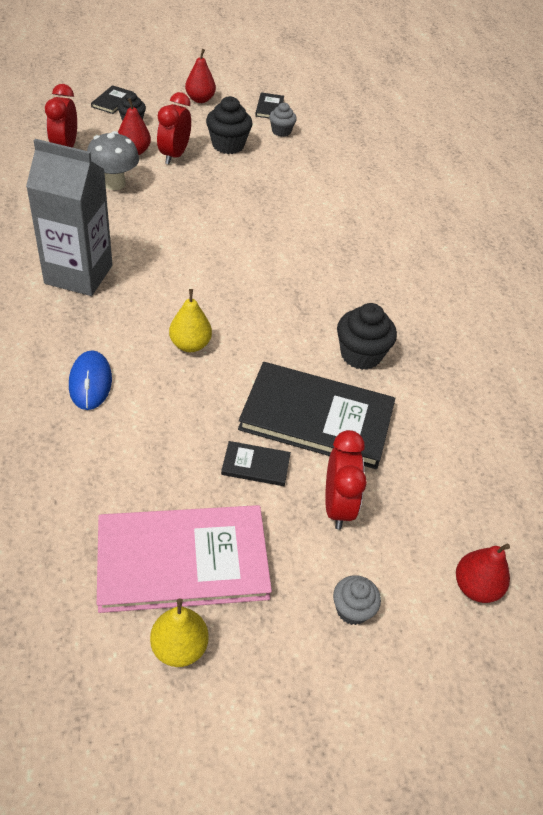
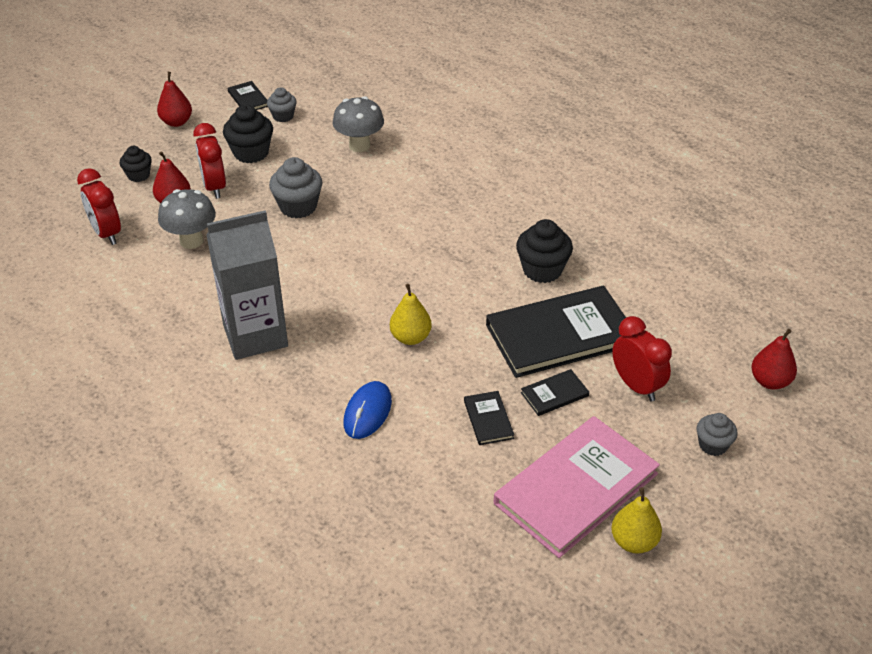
camera: 30 degrees left, 5 degrees down
(90, 382) = (367, 412): blue mouse -> blue mouse turned 60 degrees clockwise
(112, 101) = (96, 165): black book -> black book (488, 419)
(218, 200) = (298, 207): none -> grey cupcake
(316, 180) = (359, 145): none -> grey mushroom

